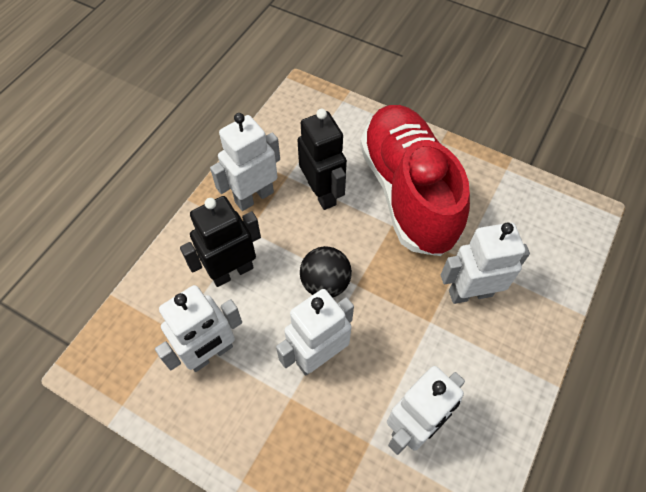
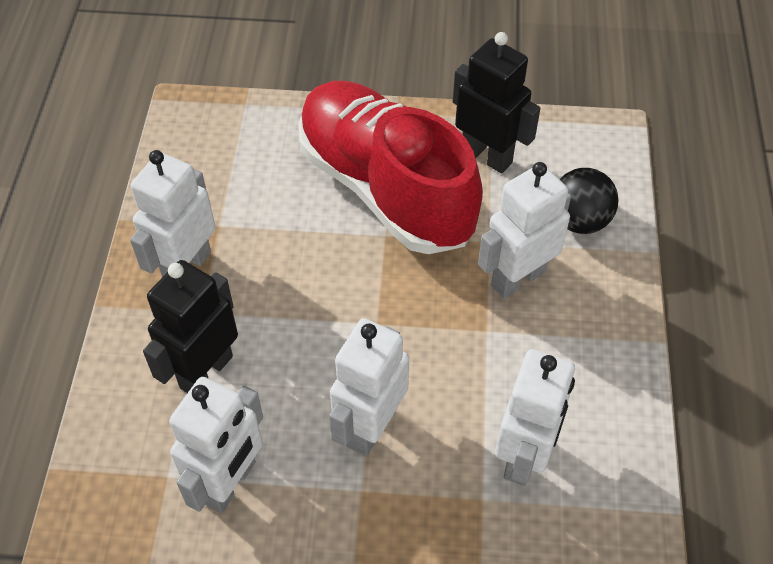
camera: 25 degrees left, 5 degrees down
(322, 193) = (277, 229): black robot -> black robot (487, 156)
(325, 283) = (336, 337): black ball -> black ball (579, 220)

